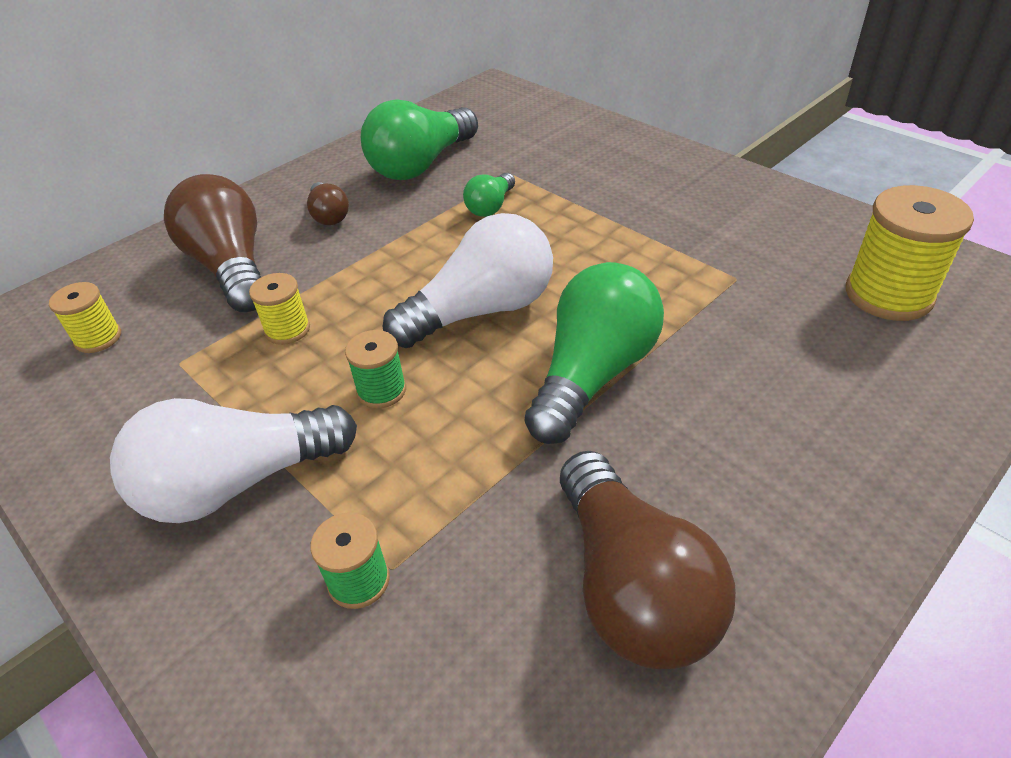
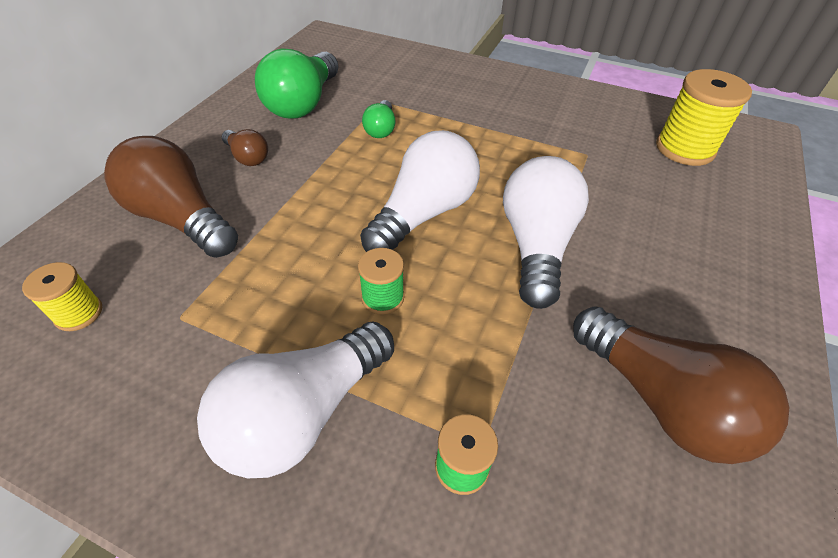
camera: 25 degrees left, 5 degrees up
(287, 330) = (268, 264): yellow spool -> none
(593, 374) = (536, 245): green light bulb -> white light bulb

